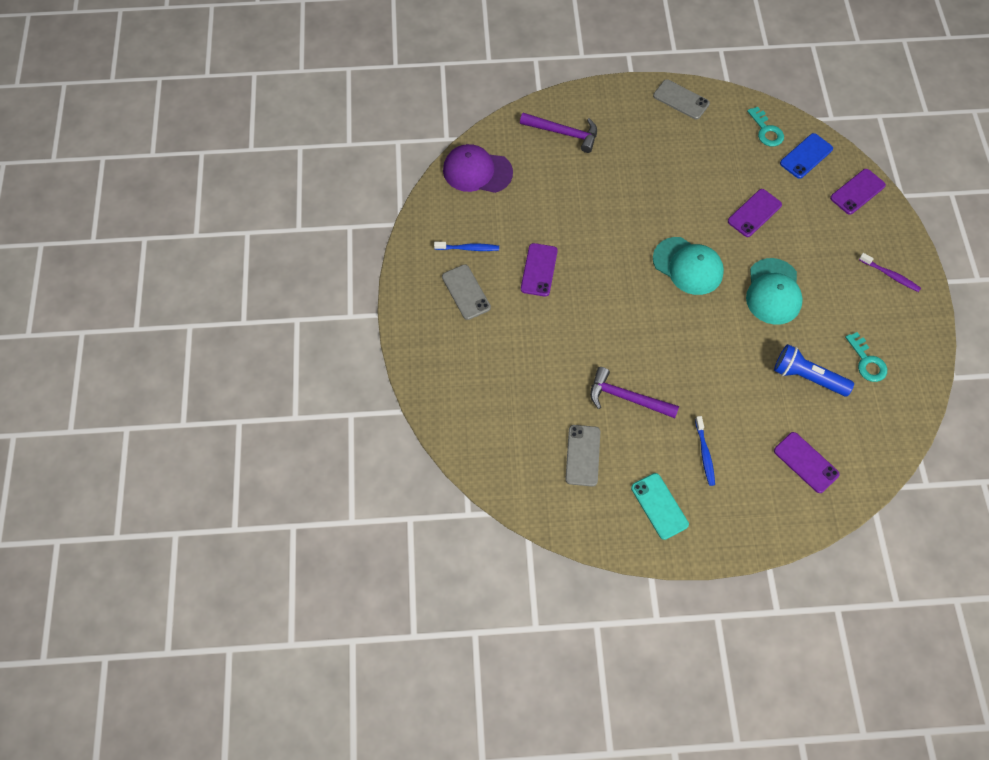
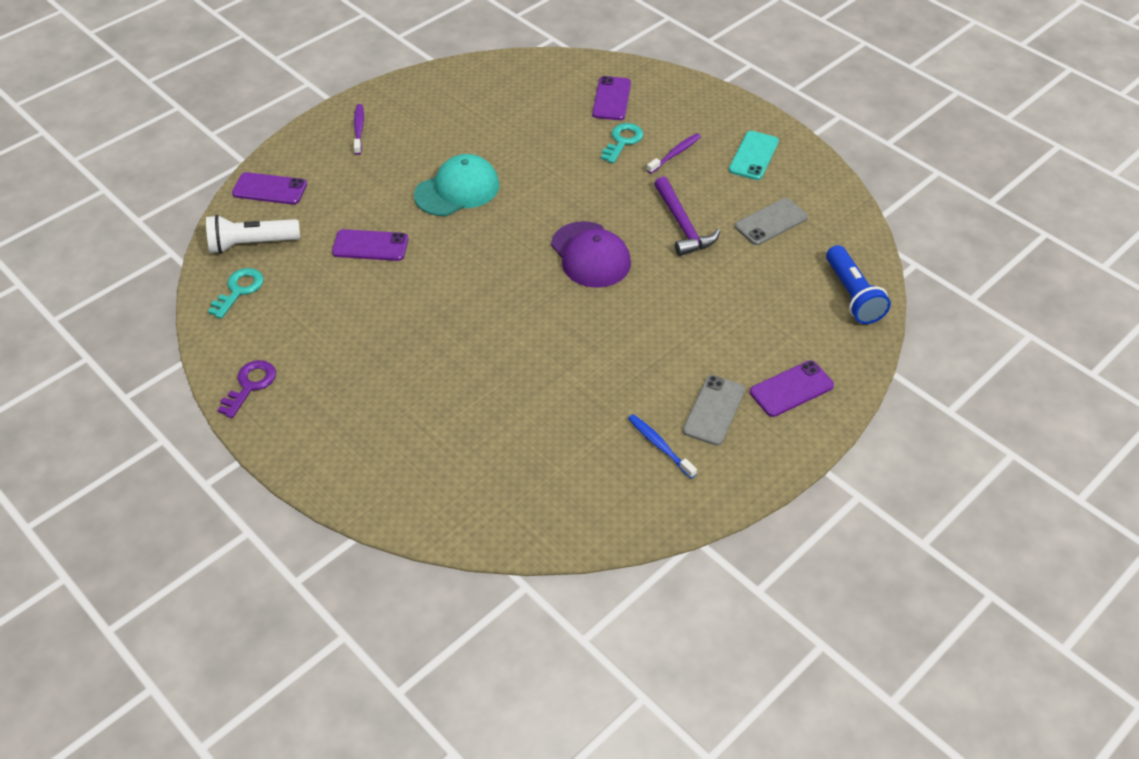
camera: 130 degrees left, 15 degrees down
(477, 171) = (546, 512): purple cap -> purple cap (590, 255)
(539, 270) = (619, 368): purple phone -> purple phone (791, 389)
(563, 133) = (404, 464): purple hammer -> none
(681, 100) = (250, 385): grey phone -> purple key
(688, 266) = (489, 259): turquoise cap -> none
(704, 454) = (675, 154): blue toothbrush -> purple toothbrush
(806, 156) = (251, 244): blue phone -> white flashlight
(807, 377) = (528, 131): blue flashlight -> blue flashlight (852, 295)
(867, 362) = (472, 106): turquoise key -> turquoise key (623, 141)

